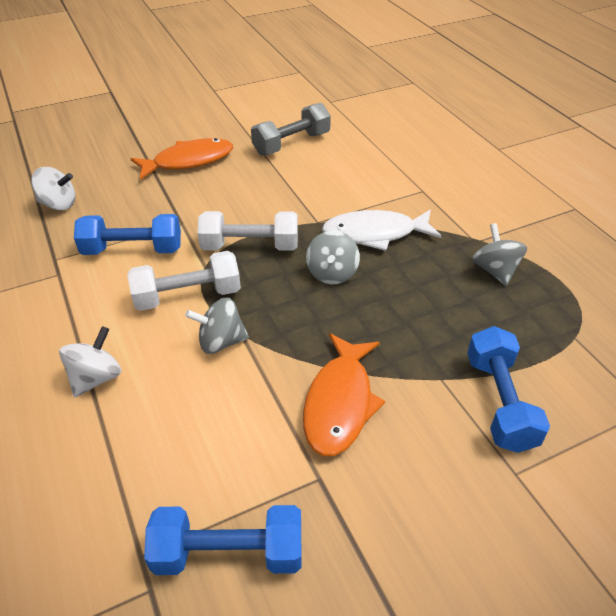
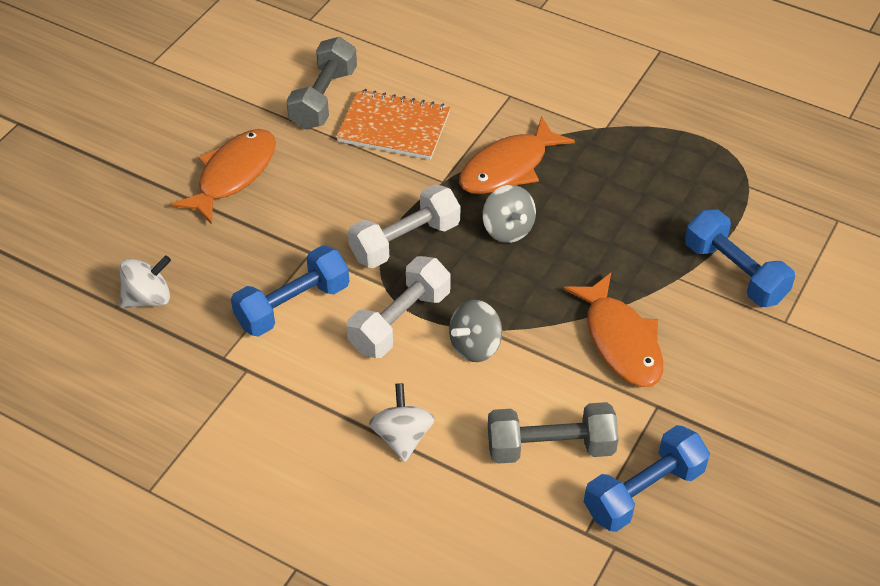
camera: 35 degrees left, 5 degrees up
(192, 456) = (550, 447): none -> grey dumbbell
(319, 176) = (394, 127): none -> orange notebook
(375, 234) = (508, 167): white fish -> orange fish
(495, 270) = (642, 153): grey spinning top -> none

